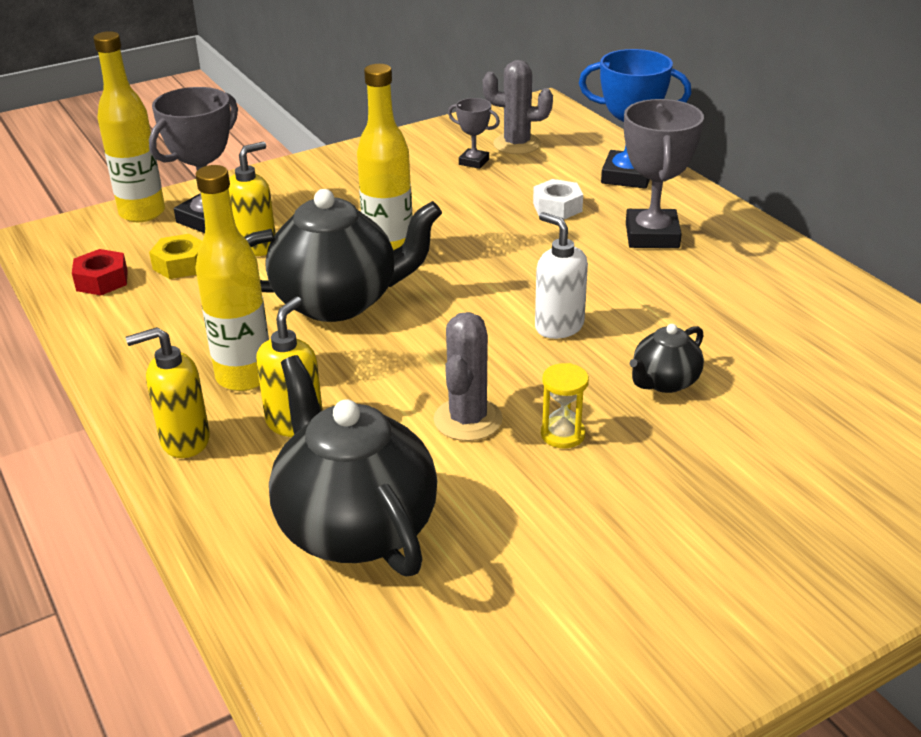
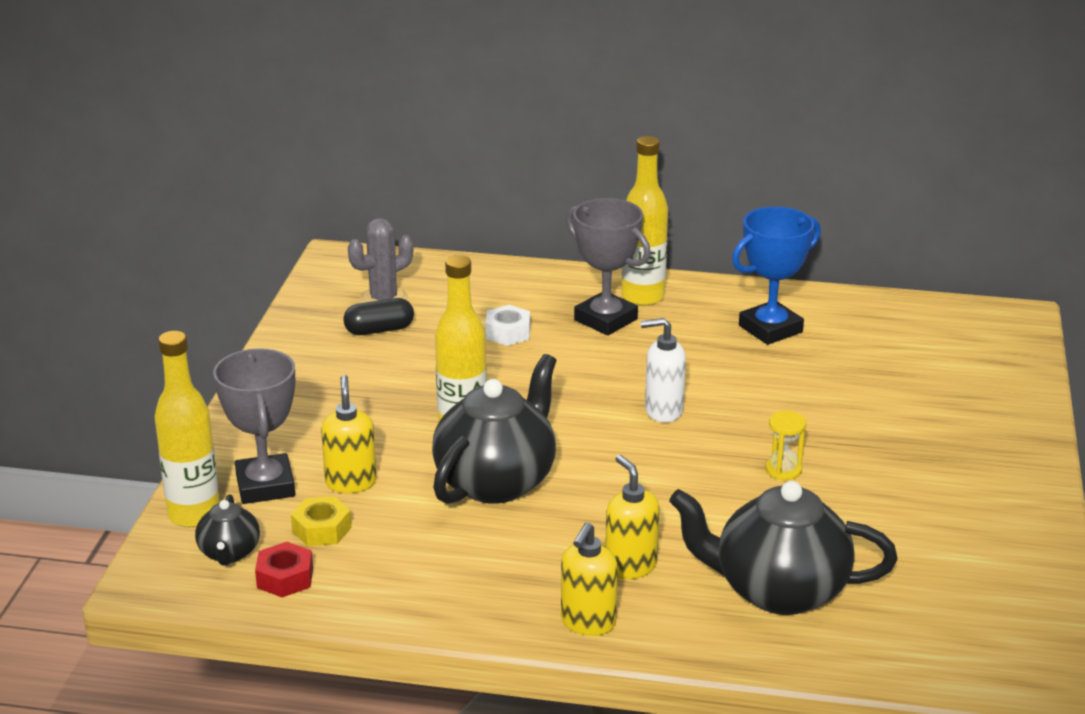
camera: 50 degrees left, 5 degrees down
(244, 377) = (540, 564): yellow bottle -> yellow bottle (643, 297)
(468, 420) = (721, 496): grey cactus -> none
(474, 162) = (379, 330): grey trophy -> black capsule
(627, 176) = (510, 284): blue trophy -> blue trophy (770, 329)
(664, 382) = (779, 407): black teapot -> black teapot (229, 553)

